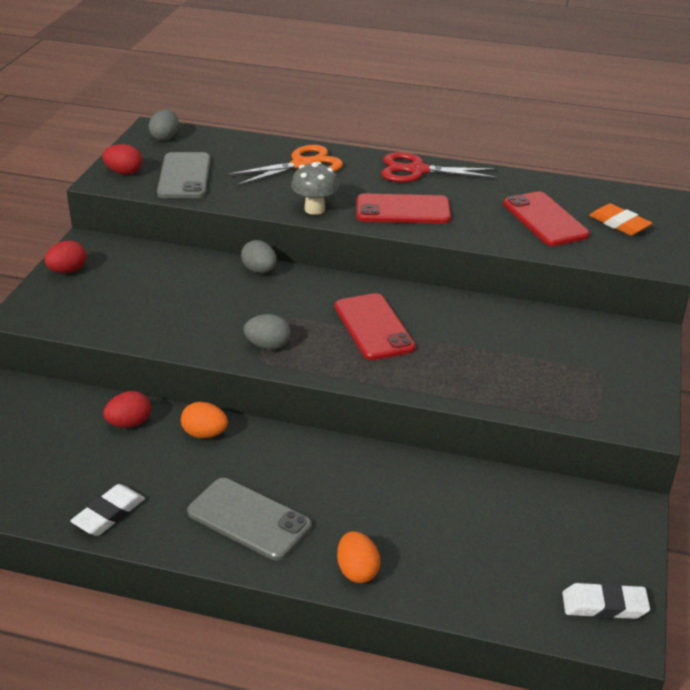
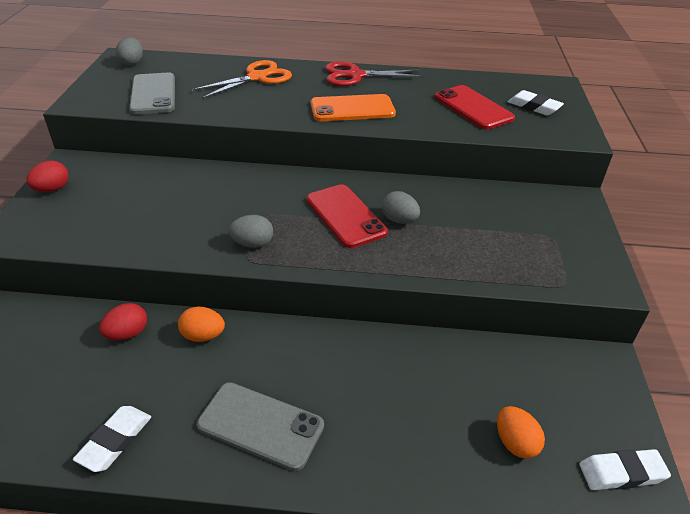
camera: 10 degrees left, 5 degrees up
(124, 172) = (97, 94): red egg -> none
(259, 270) = (232, 173): grey egg -> grey egg (399, 220)
(314, 209) = (275, 114): grey mushroom -> none
(357, 571) = (379, 471): orange egg -> orange egg (515, 443)
(403, 210) = (352, 109): red phone -> orange phone
(619, 224) = (534, 107): orange eraser -> white eraser

